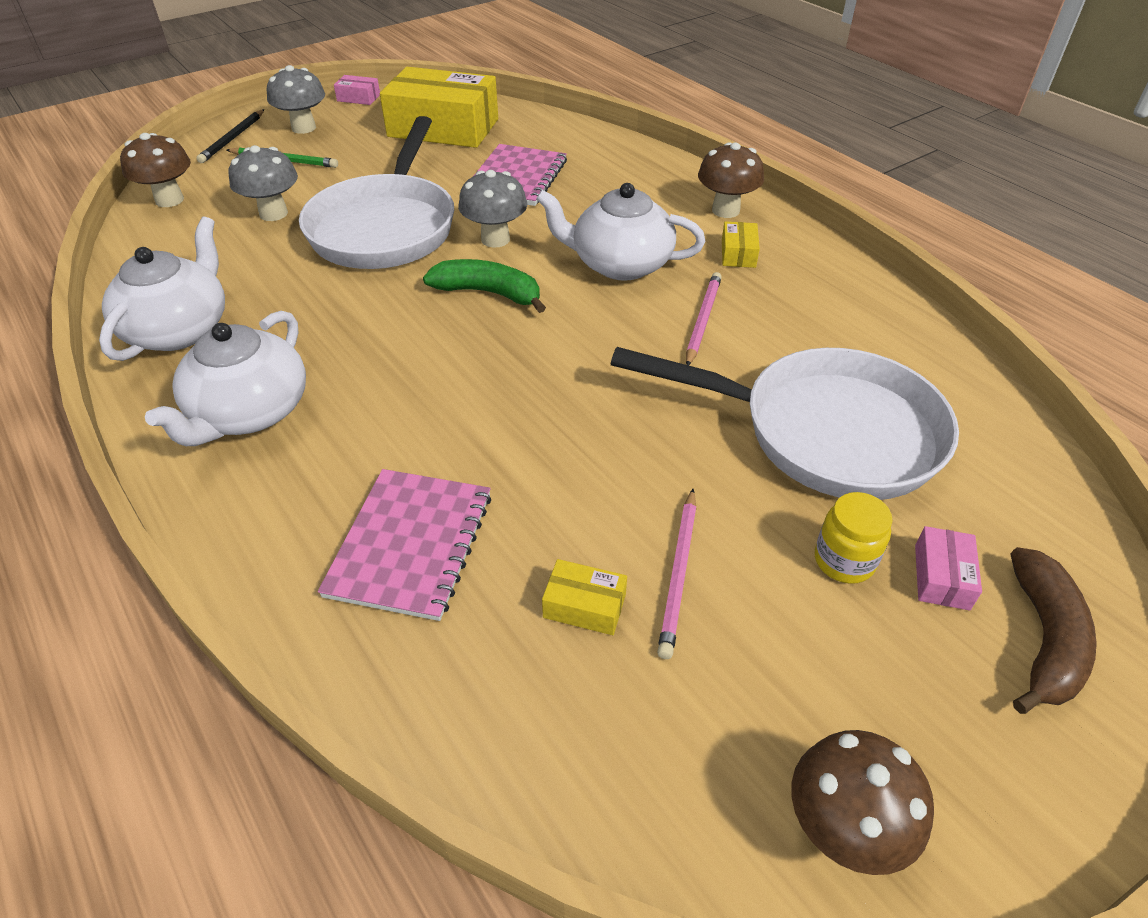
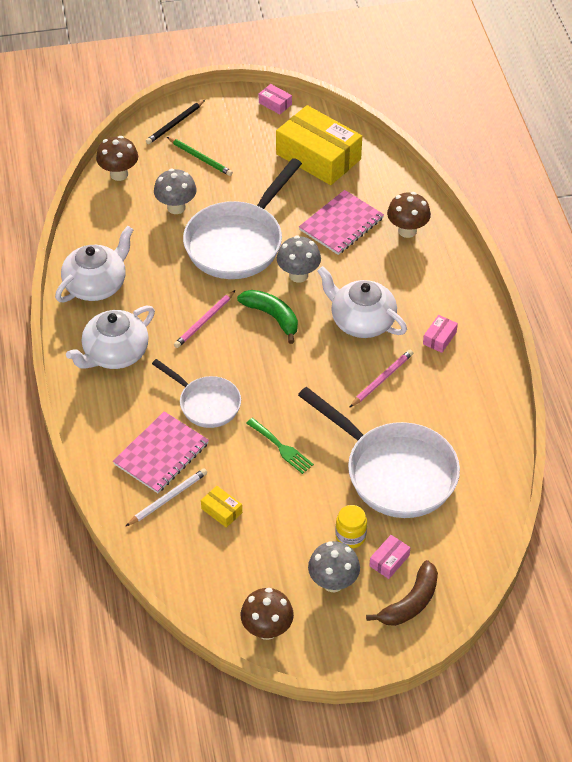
camera: 25 degrees right, 5 degrees up
(304, 128) = (225, 127): grey mushroom -> grey mushroom (333, 582)
(450, 435) = (206, 403): none -> white pan
(465, 623) = (168, 498): none -> white pencil
(621, 459) = (281, 447): none -> green fork
(679, 574) = (271, 513): pink pencil -> pink pencil (204, 321)
(725, 210) = (458, 300): brown mushroom -> brown mushroom (407, 231)
(738, 253) = (439, 338): yellow box -> pink box

